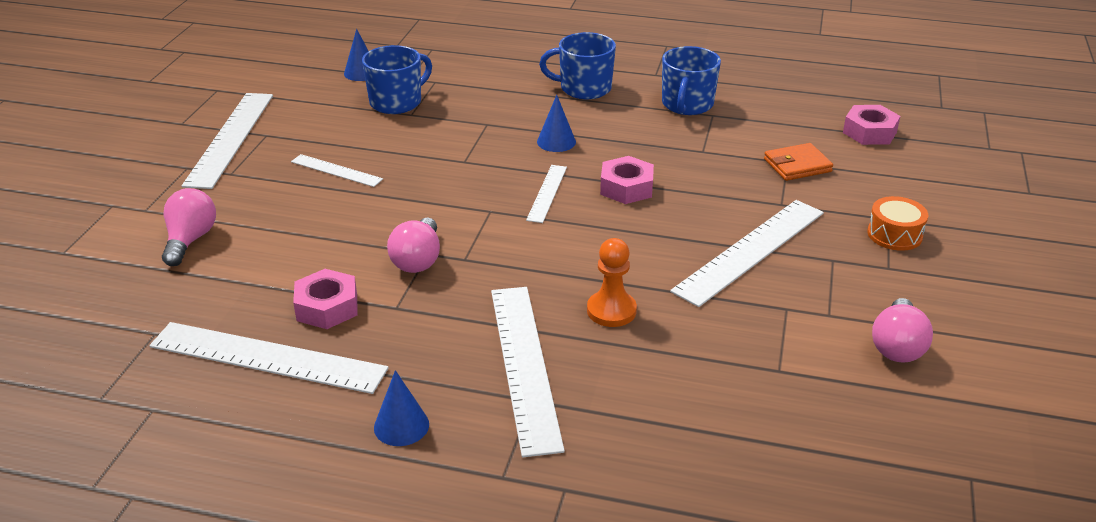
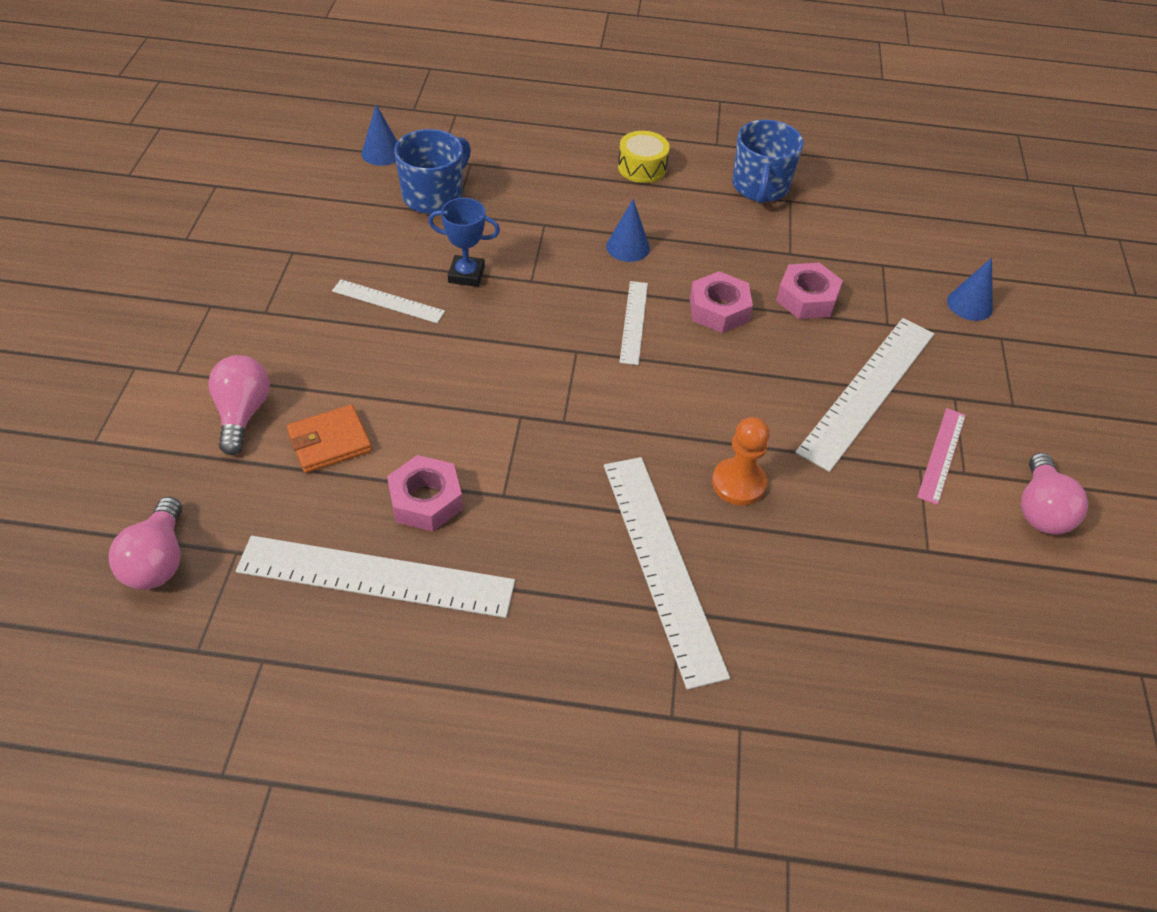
camera: 10 degrees left, 15 degrees up
(230, 138) = (251, 259): white ruler -> none
(401, 426) = (547, 658): blue cone -> blue cone (969, 305)
(409, 155) = (466, 274): none -> blue trophy
(418, 260) = (512, 426): pink light bulb -> pink light bulb (158, 560)
(584, 88) = (642, 167): blue mug -> yellow drum
(797, 165) = (894, 269): orange wallet -> orange wallet (329, 442)
(809, 300) = (941, 455): none -> pink ruler
(869, 132) = (961, 218): pink nut -> pink nut (807, 298)
(894, 234) = (1011, 359): orange drum -> none

